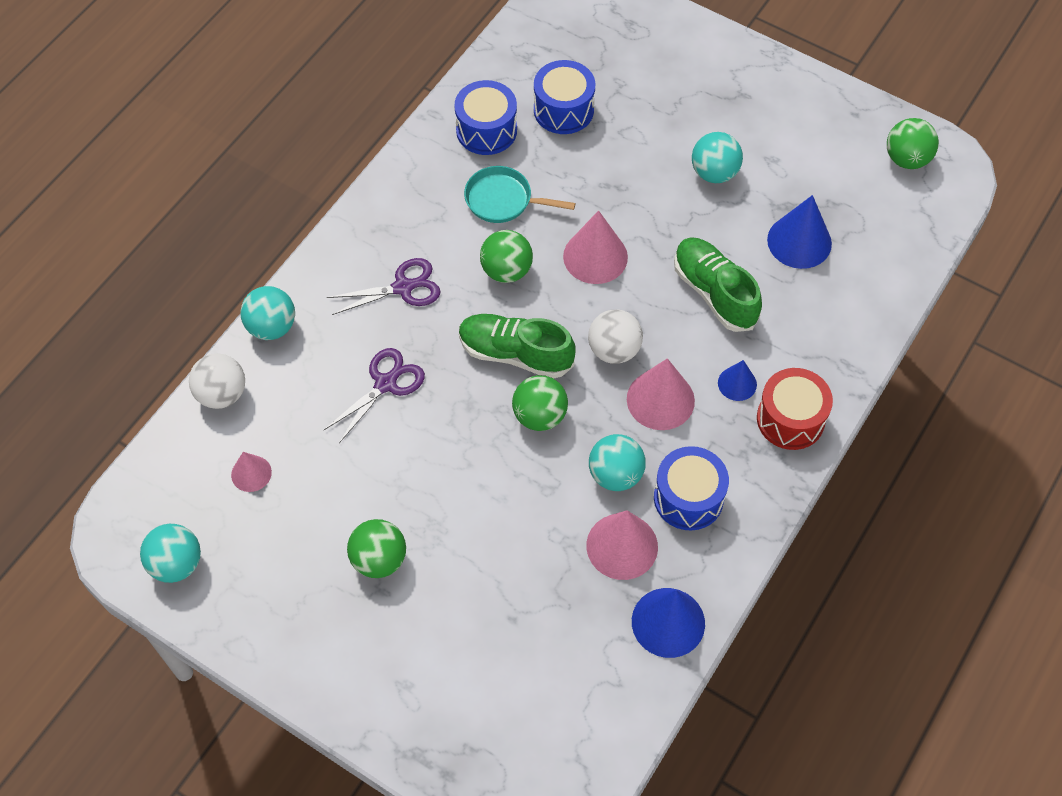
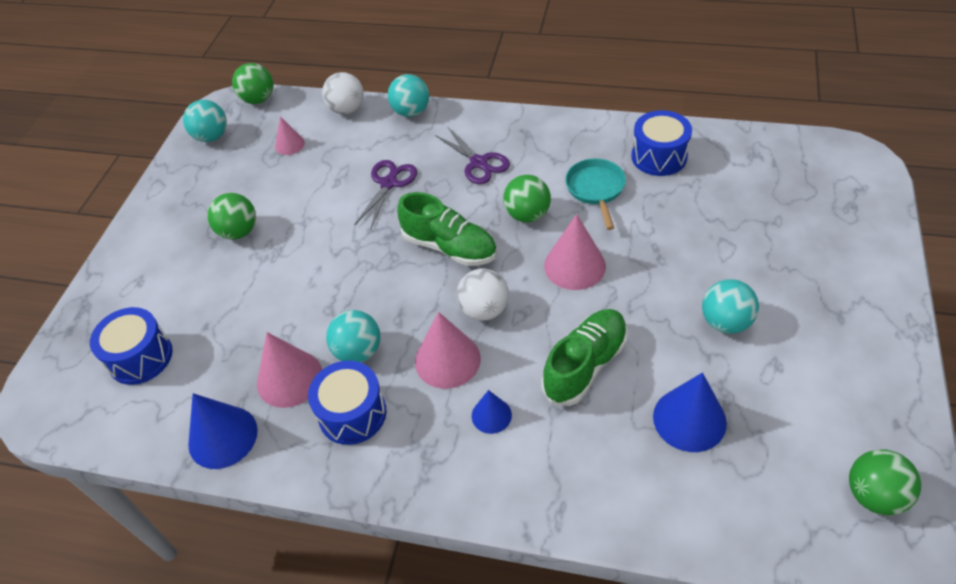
camera: 75 degrees right, 10 degrees down
(385, 384) = (389, 183): purple scissors -> purple scissors turned 90 degrees counterclockwise
(515, 354) = (449, 247): green shoe -> green shoe turned 120 degrees clockwise
(540, 416) = (397, 282): green ball -> green ball (258, 99)
(563, 110) = (716, 194): blue drum -> blue drum (140, 357)
(790, 419) = (470, 474): red drum -> none

